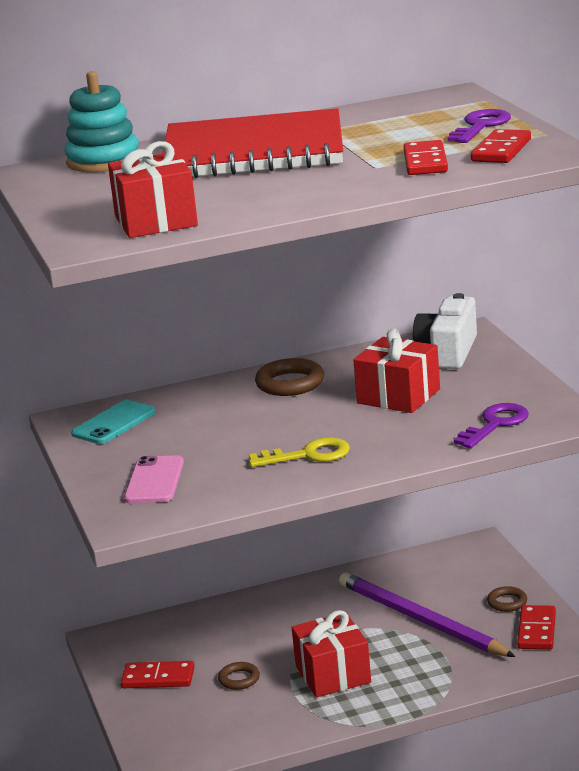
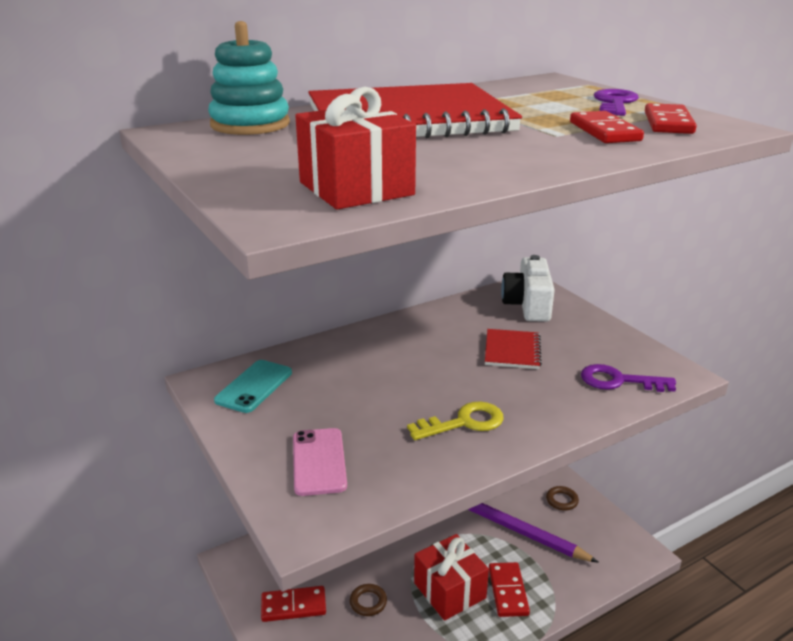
camera: 15 degrees left, 5 degrees up
(290, 383) = (406, 338): brown ring -> none
(398, 396) = (512, 351): red gift -> red notebook
(495, 424) = (619, 381): purple key -> purple key turned 105 degrees counterclockwise
(537, 630) = (598, 529): red domino -> red domino (508, 591)

